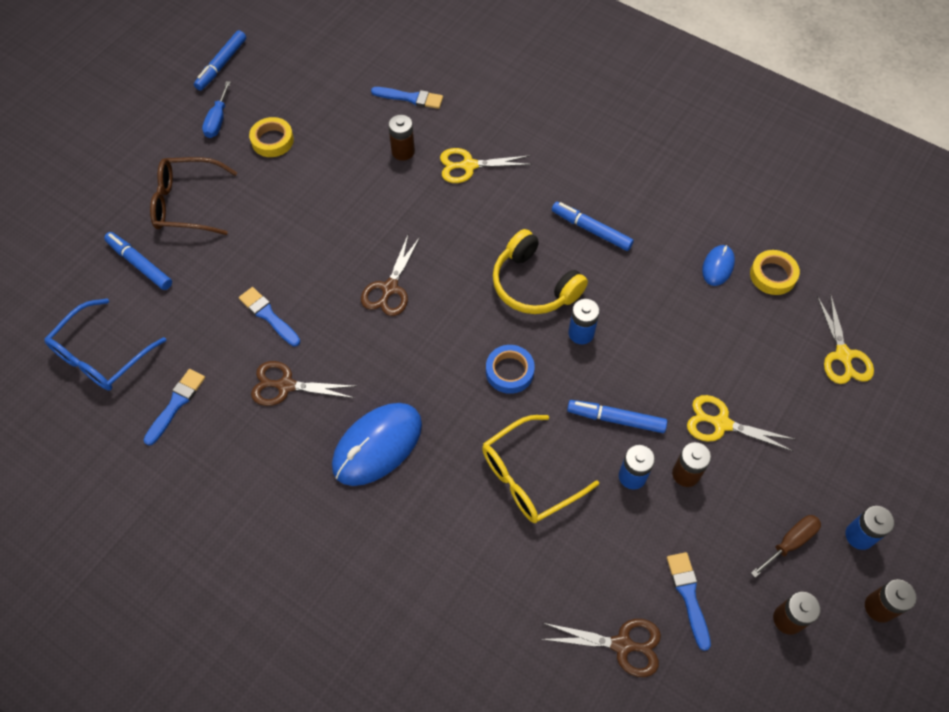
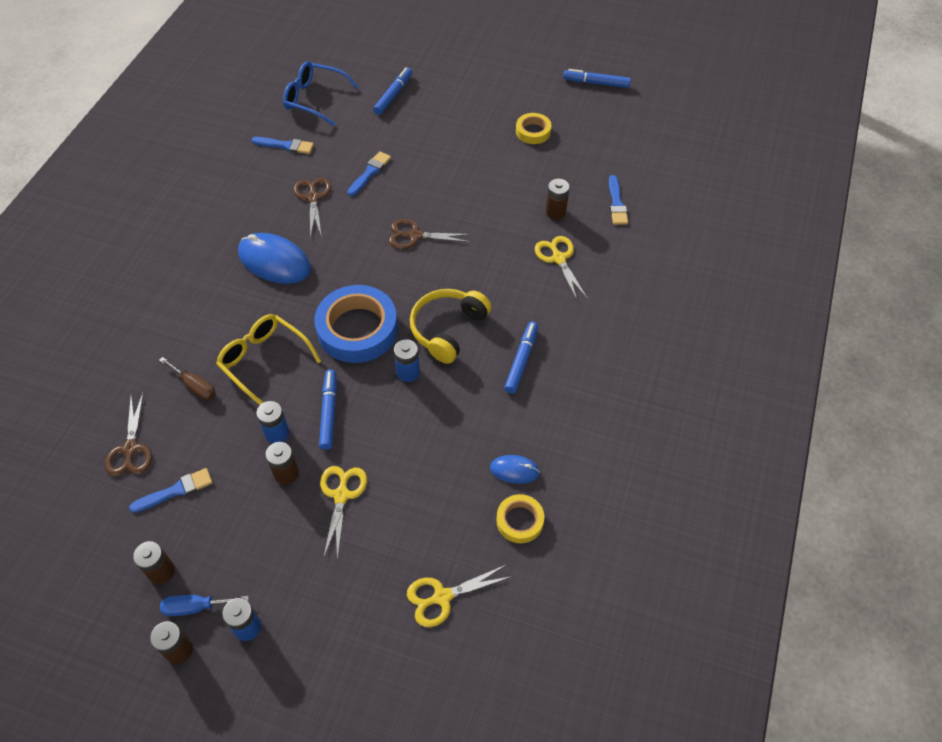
camera: 75 degrees right, 5 degrees down
(187, 203) = (454, 103): brown glasses -> none
(217, 120) = (539, 96): blue screwdriver -> blue screwdriver (196, 607)
(509, 371) = (357, 329): blue tape -> blue tape, size x1.95
(790, 542) = (233, 566): brown screwdriver -> brown screwdriver (195, 386)

